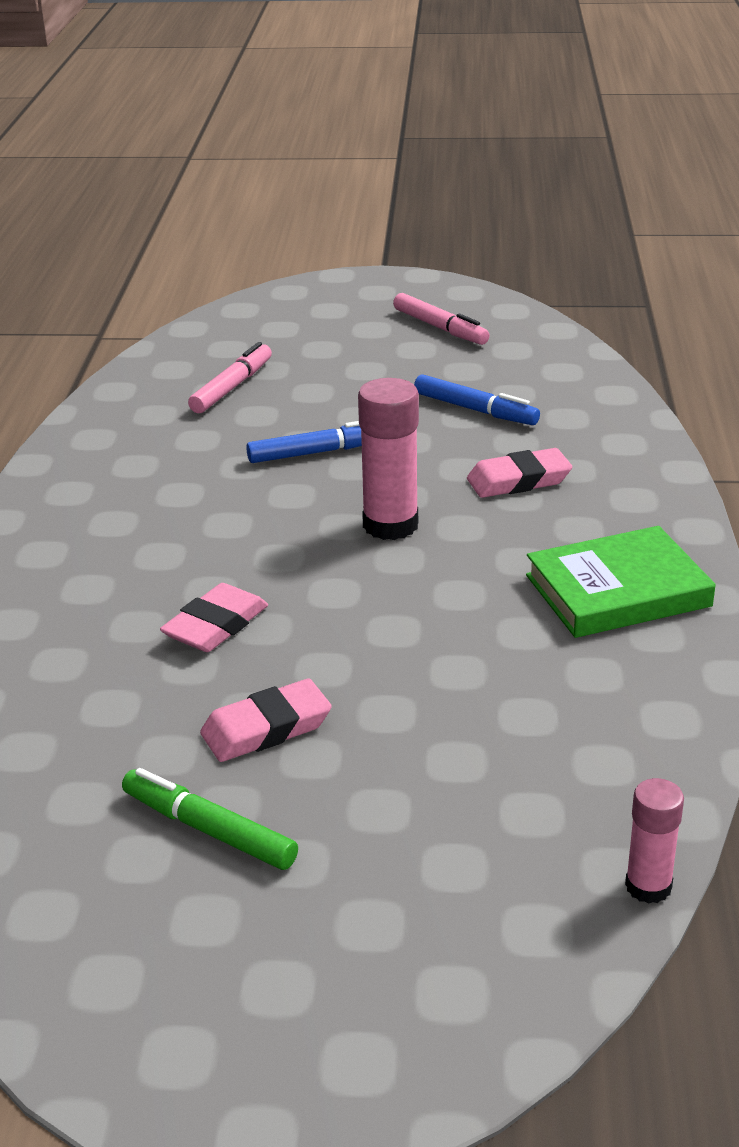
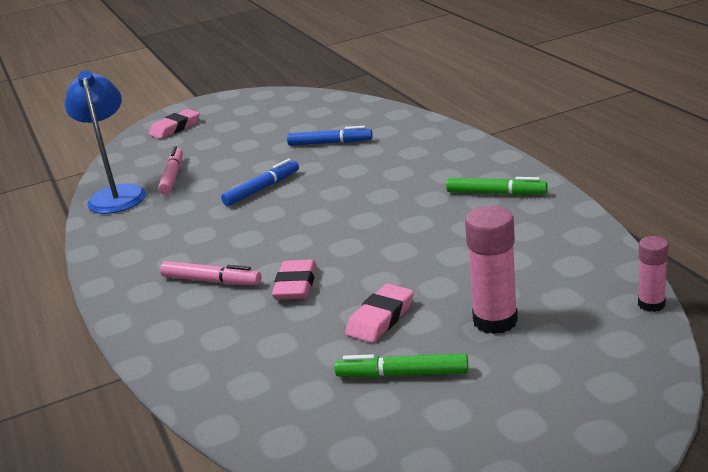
camera: 25 degrees left, 5 degrees down
(143, 389) = (117, 194): none -> blue lamp
(390, 525) = (342, 207): pink glue stick -> pink glue stick (495, 321)
(440, 328) = (267, 114): pink marker -> pink marker (211, 281)
(519, 480) = (390, 165): pink eraser -> pink eraser (175, 128)
(618, 591) = (496, 193): green book -> green marker

